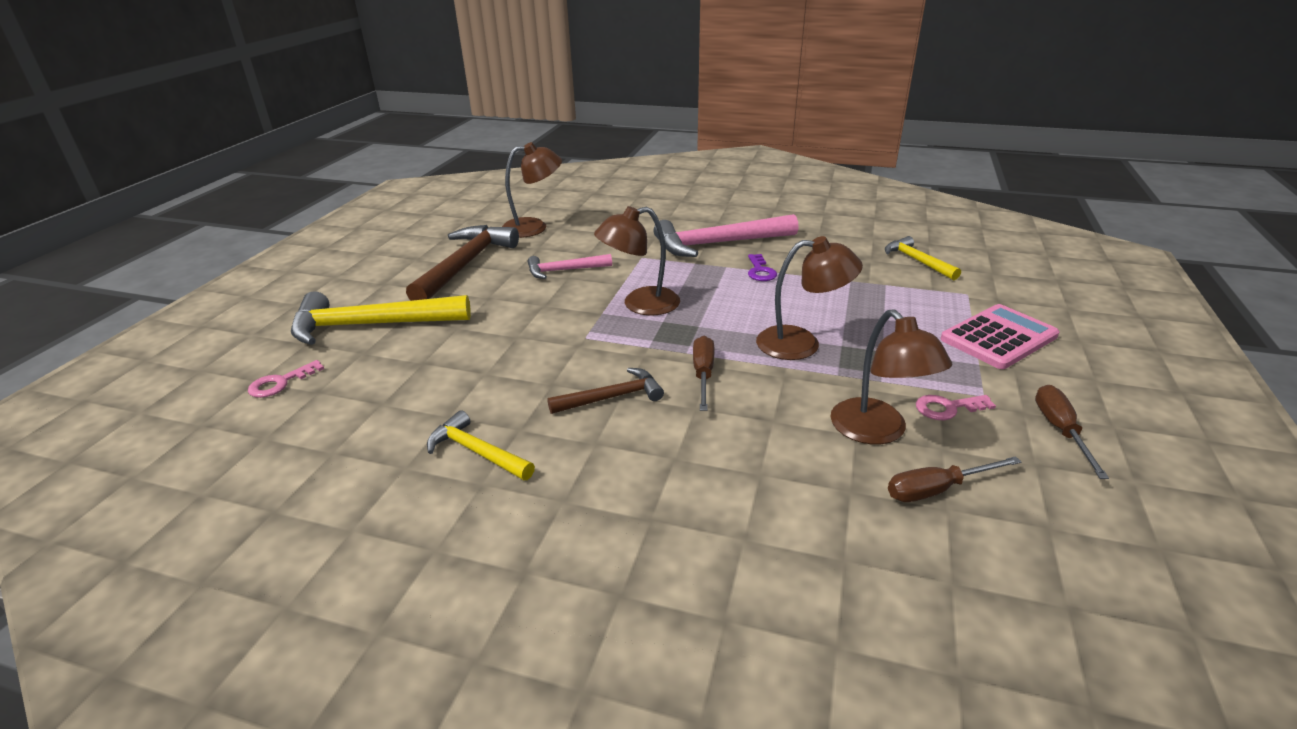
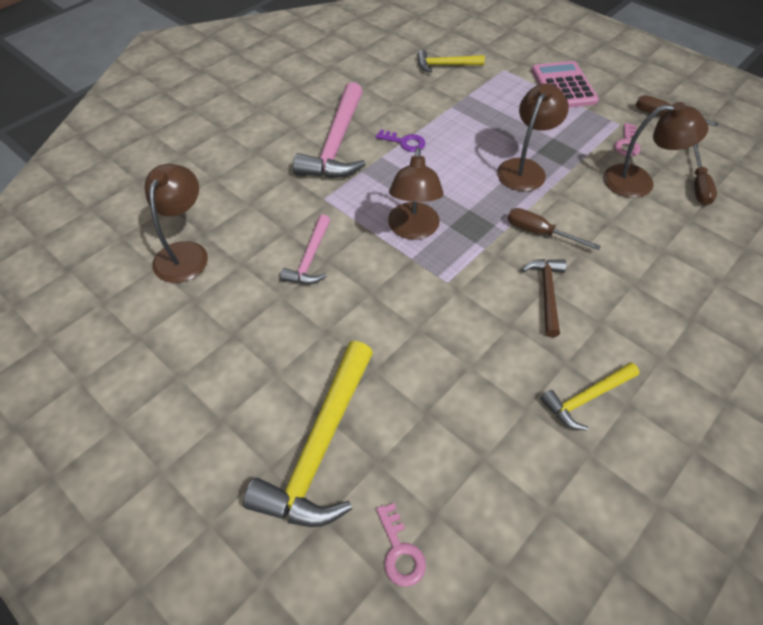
camera: 65 degrees left, 20 degrees up
(465, 265) = (233, 334): brown hammer -> none

